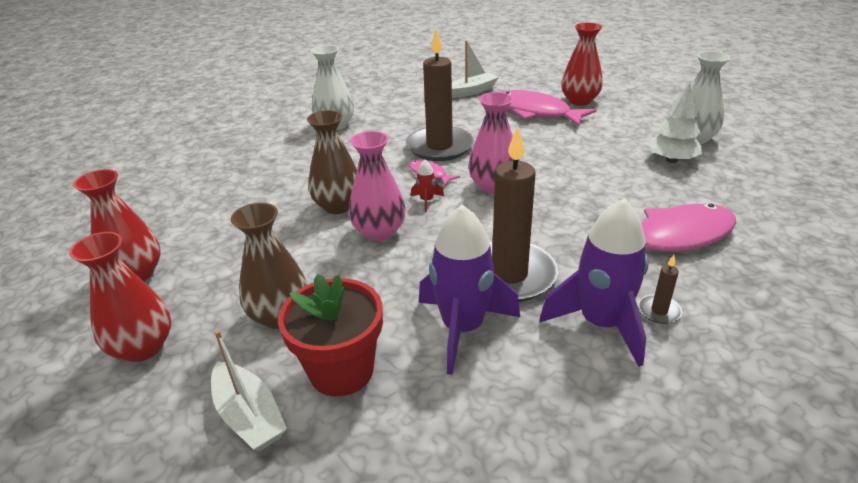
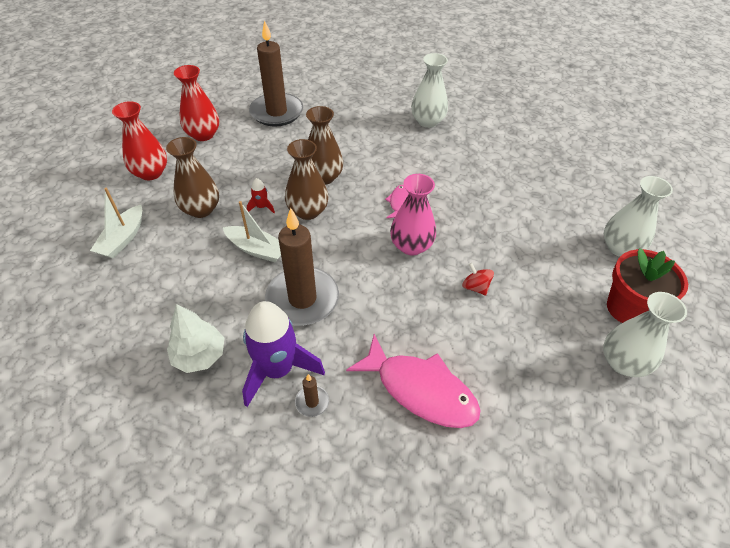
camera: 55 degrees right, 15 degrees up
(341, 371) = (170, 258): red flower pot -> red flower pot (628, 308)
(379, 232) = (308, 211): pink vase -> brown vase
(426, 201) = (362, 217): red rocket -> red rocket (261, 207)
(439, 147) = (445, 191): brown candle -> brown candle (276, 112)
(463, 328) = (233, 296): purple rocket -> none
(471, 91) = (561, 168): white boat -> white boat (257, 249)
(536, 112) = (563, 225): pink fish -> none
(572, 171) = (475, 287): none -> red spinning top
(579, 101) = (620, 247): red vase -> white vase
(671, 160) = (559, 355): white tree -> white tree (199, 355)

